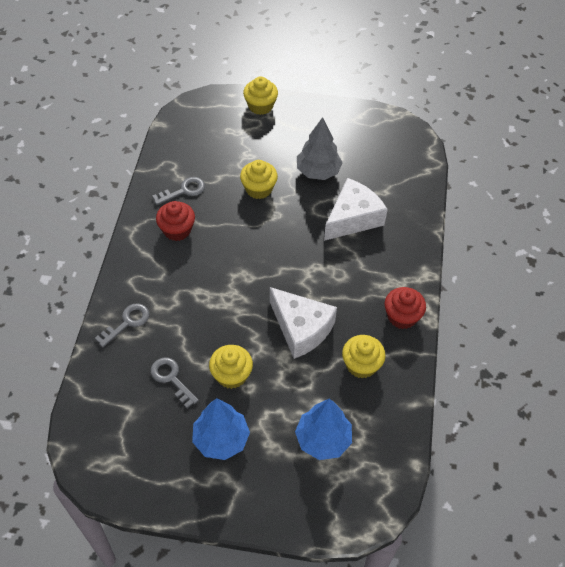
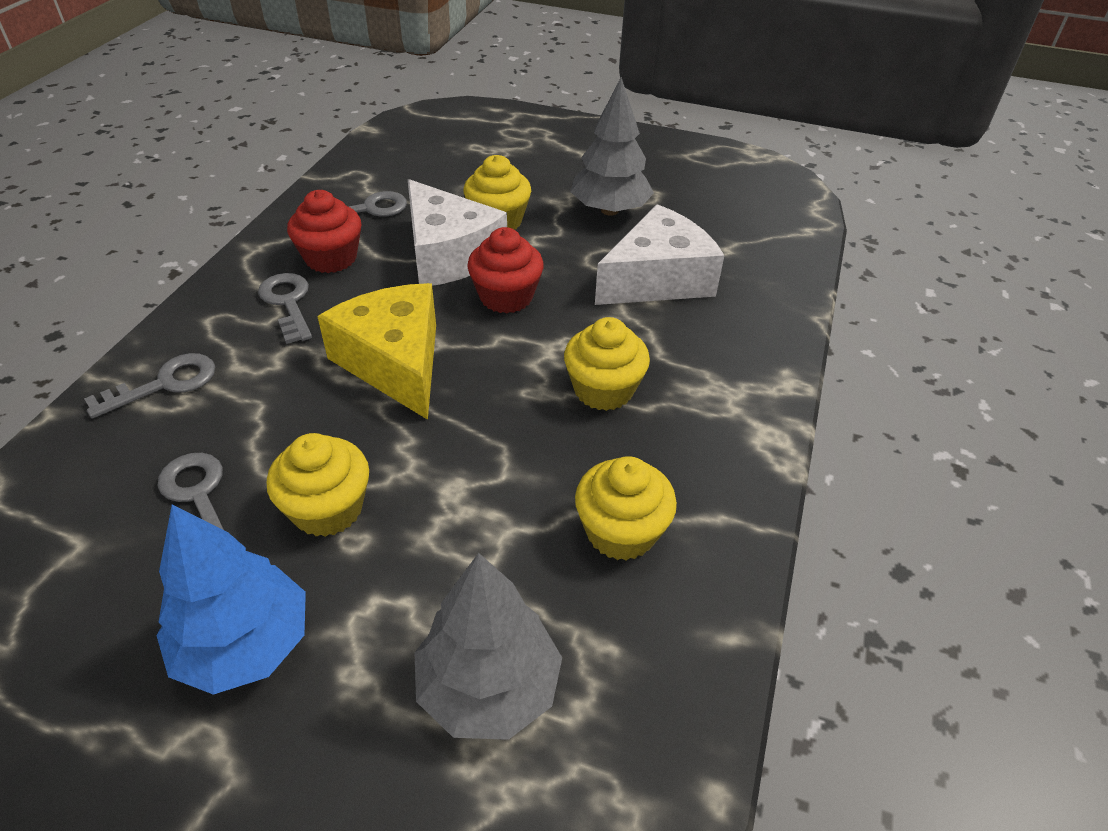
camera: 10 degrees right, 10 degrees down
(166, 264) = (288, 303): none -> grey key
(234, 292) = (395, 362): none -> yellow cheese
(260, 106) = (537, 125): yellow cupcake -> yellow cupcake (603, 390)
(301, 329) = (507, 442): white cheese -> white cheese (448, 254)
(323, 439) = (488, 687): blue tree -> grey tree
(402, 316) = (728, 450): red cupcake -> red cupcake (506, 297)

